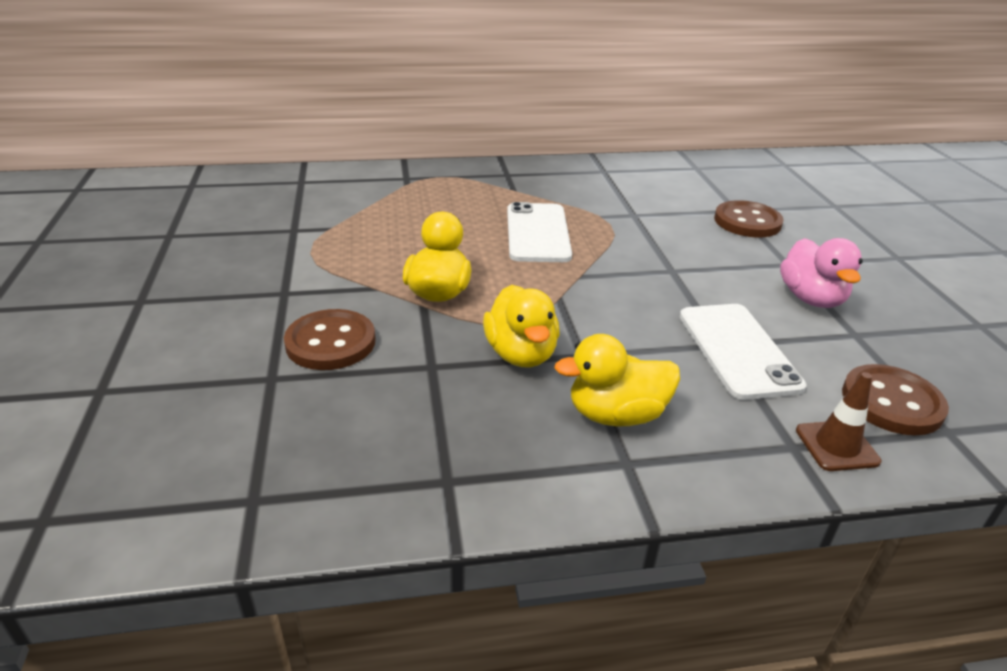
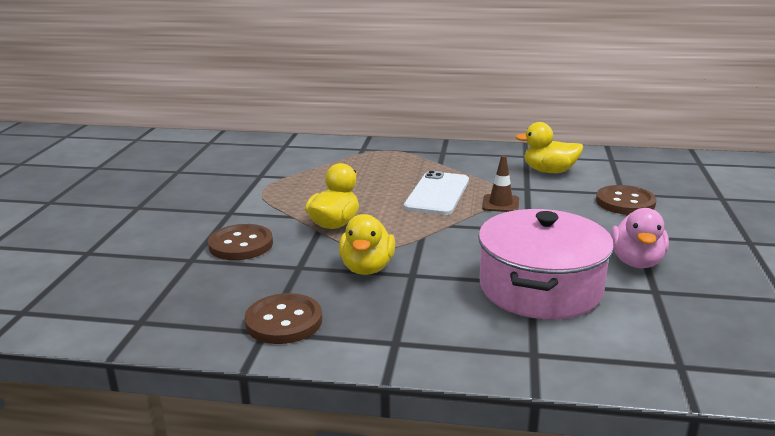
camera: 20 degrees right, 10 degrees down
(616, 415) = (409, 313): yellow duck -> yellow duck (549, 171)
(738, 350) = (540, 288): white phone -> pink pot
(836, 446) = (570, 359): brown traffic cone -> brown traffic cone (500, 204)
(891, 402) = (645, 339): brown button -> brown button (284, 321)

